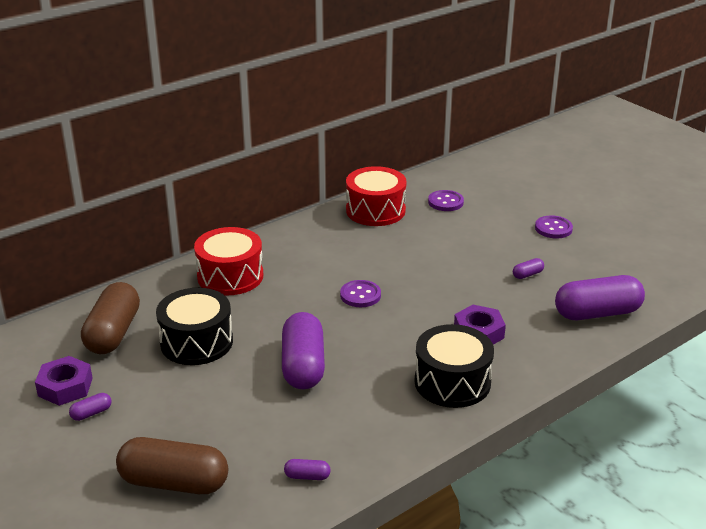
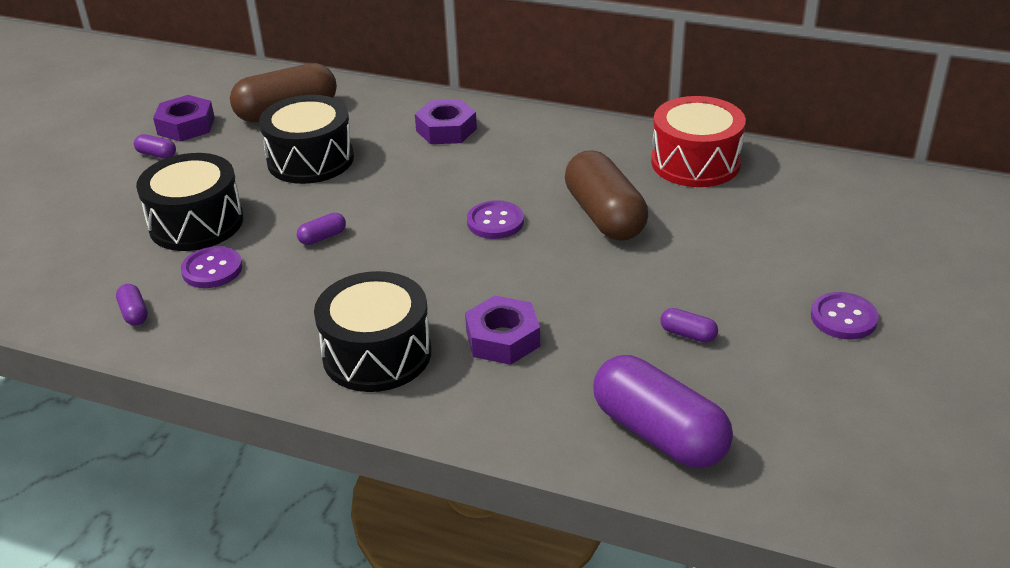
camera: 60 degrees right, 5 degrees up
(174, 483) = (81, 239): brown capsule -> brown capsule (604, 216)
(219, 417) = (196, 223): none -> black drum
(230, 276) = (446, 130): red drum -> purple nut
(303, 366) = (322, 237): purple capsule -> purple capsule, size x0.41
(445, 202) = (788, 204): purple button -> purple button (212, 269)

